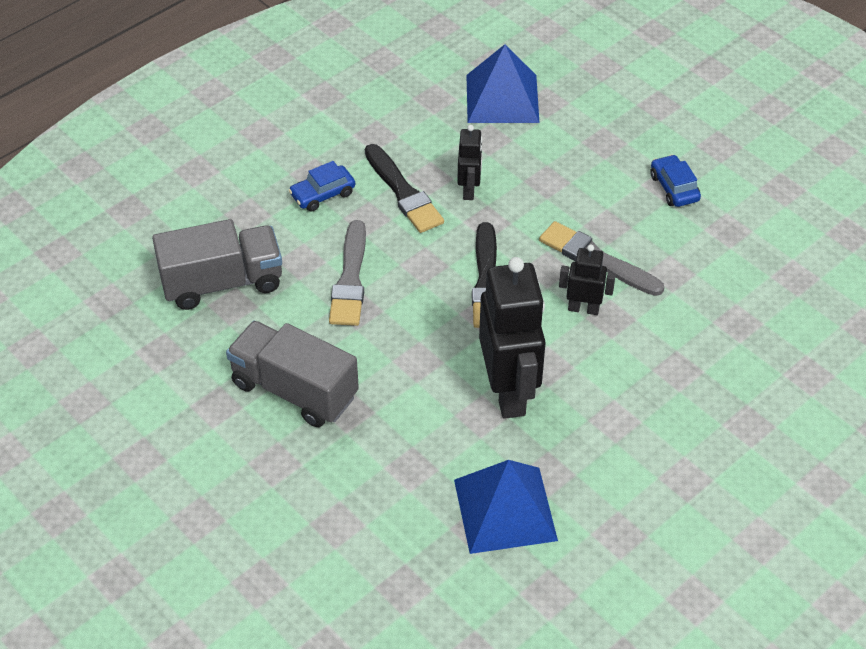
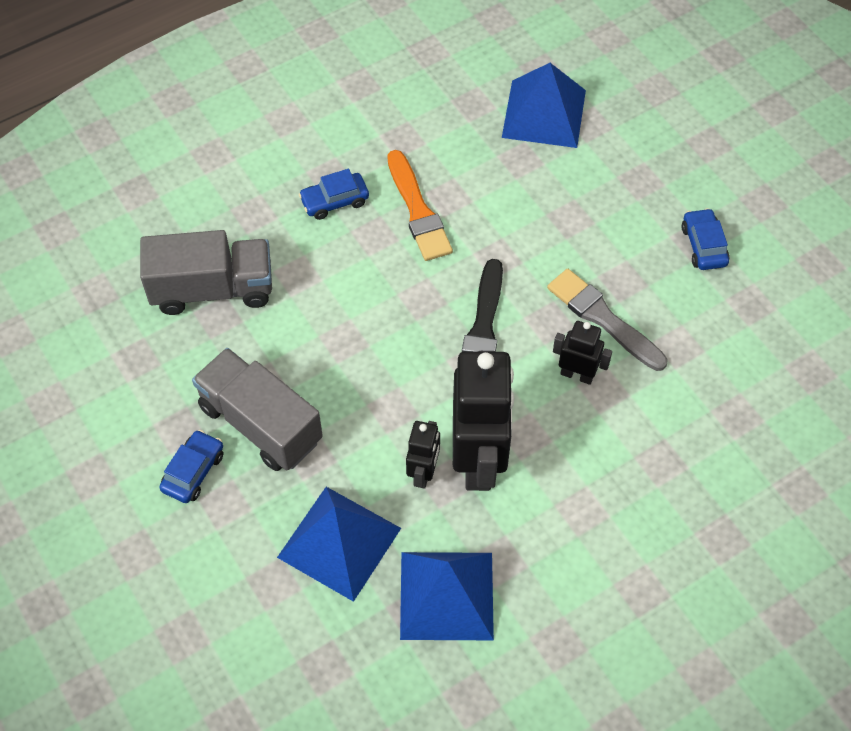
camera: 10 degrees right, 10 degrees up
(238, 440) = (193, 471): none -> blue car
(350, 279) = (343, 304): grey brush -> none
(393, 480) = (339, 542): none -> blue pyramid
(403, 192) = (418, 211): black brush -> orange brush
(469, 190) = (487, 217): black robot -> black robot (423, 473)

